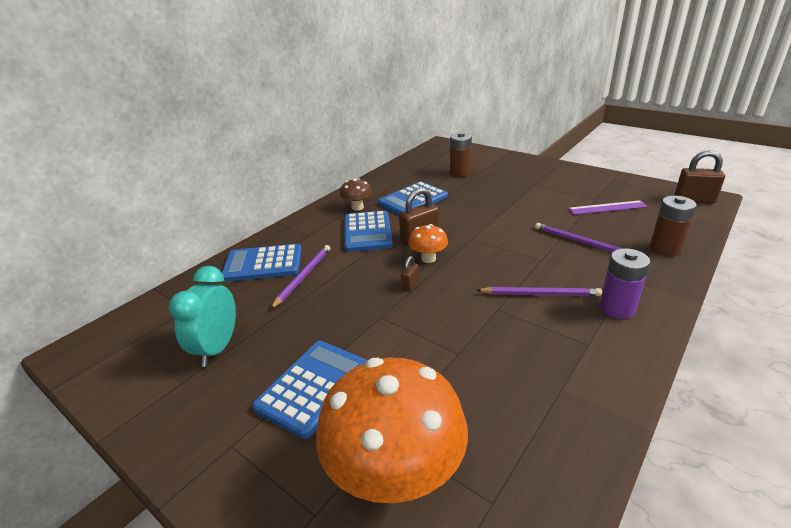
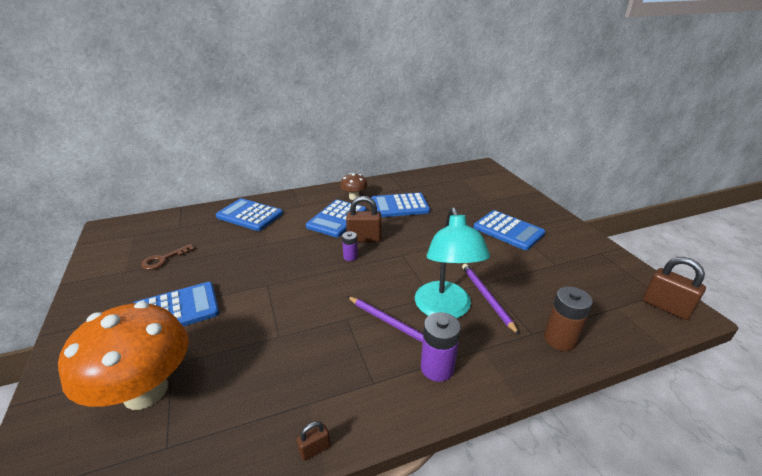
camera: 30 degrees right, 0 degrees up
(217, 348) = (163, 259): turquoise clock -> brown key
(303, 276) = (260, 234): purple pencil -> none
(410, 284) = (313, 270): brown padlock -> brown padlock (315, 449)
(428, 258) = (350, 257): orange mushroom -> purple battery
(460, 172) = (465, 196): brown battery -> none
(530, 187) = (508, 230): none -> blue calculator
(564, 264) = (445, 309): none -> turquoise lamp
(607, 207) = (556, 277): purple ruler -> none

